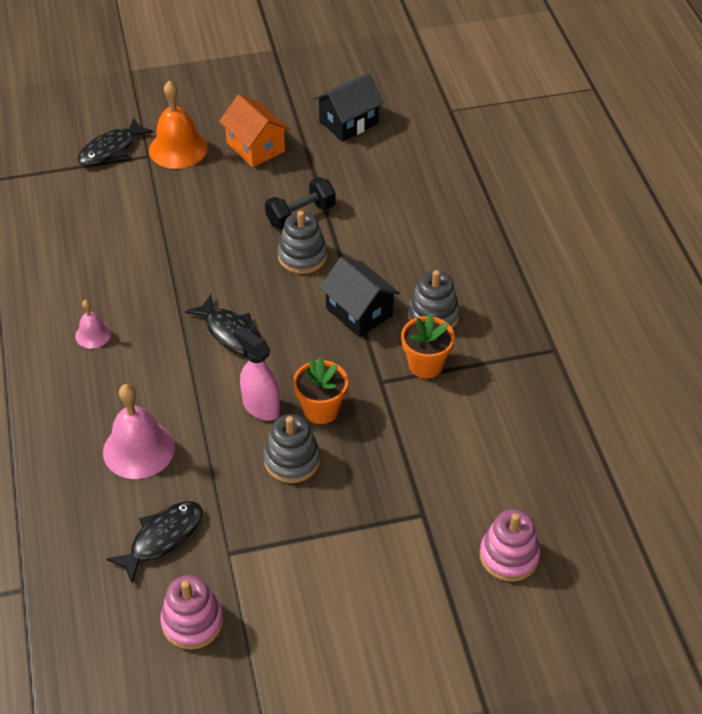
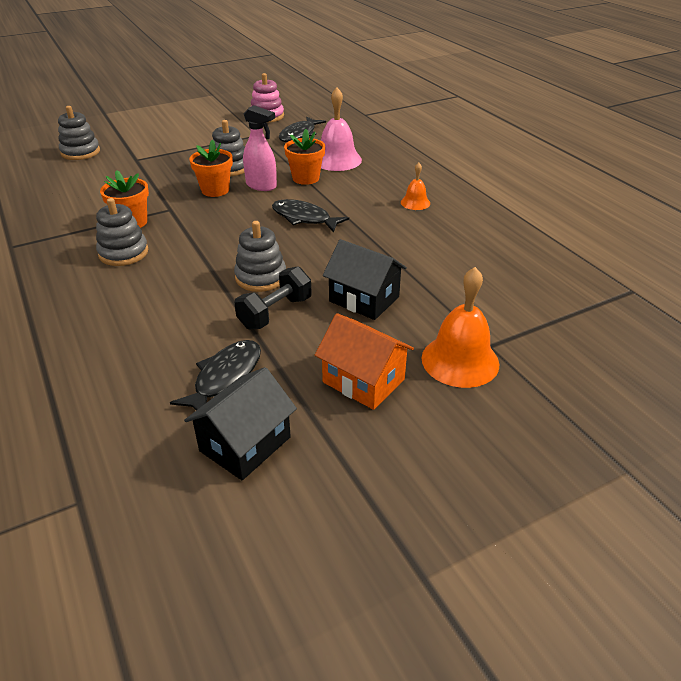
camera: 165 degrees right, 10 degrees down
(93, 334) = (415, 202): pink bell -> orange bell
(111, 149) = (538, 345): black fish -> black fish (225, 377)
(199, 412) = (306, 178): none -> orange flower pot
(359, 312) = (194, 246): black house -> black house (364, 299)
(509, 556) = (80, 152): pink stacking toy -> grey stacking toy

